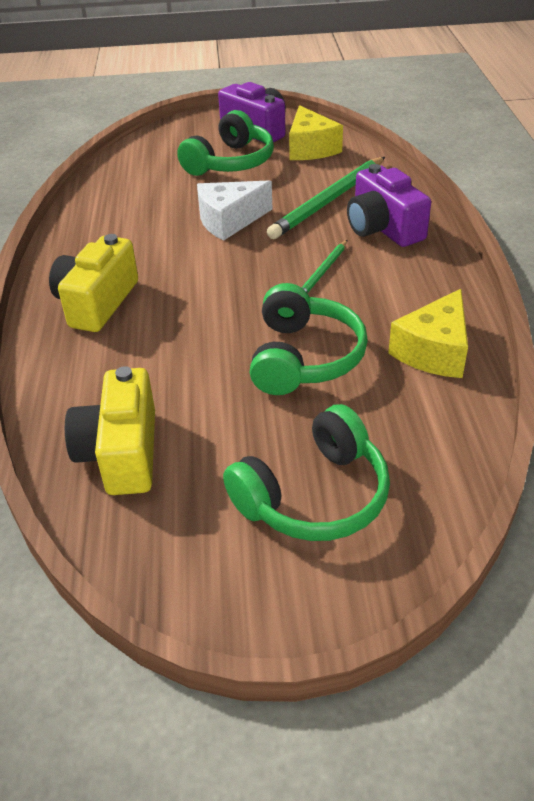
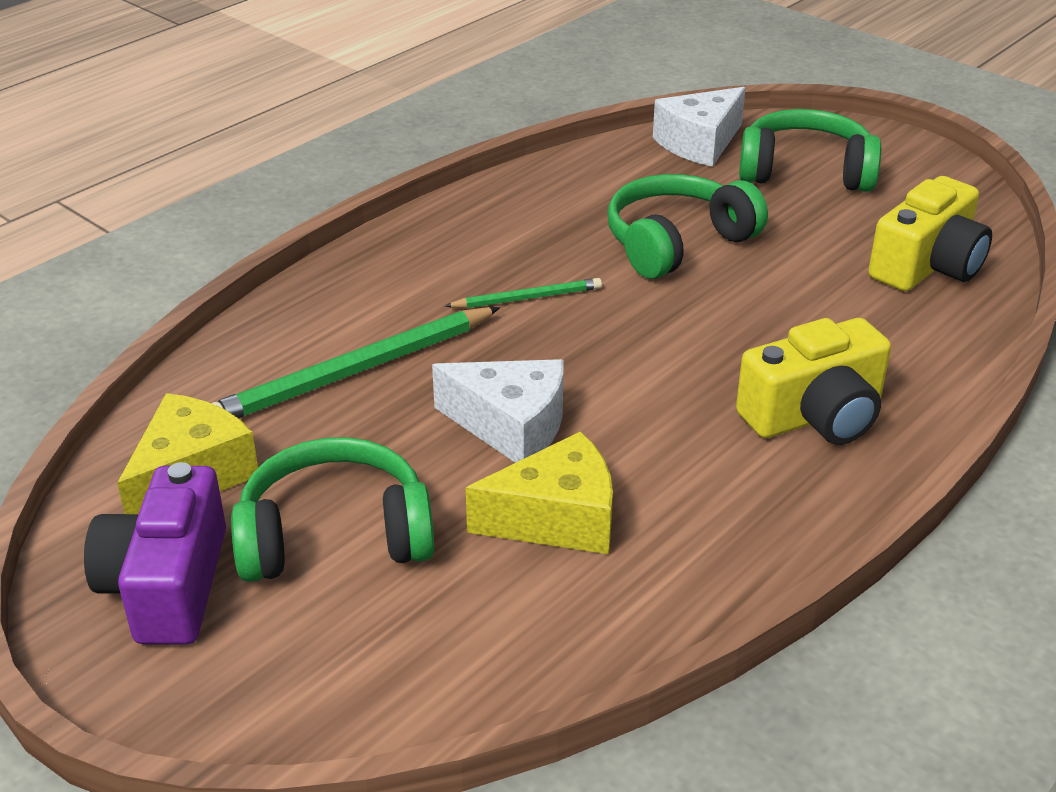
camera: 135 degrees left, 5 degrees down
(329, 201) = (354, 372): green pencil -> green pencil turned 150 degrees clockwise
(383, 228) = (376, 302): purple camera -> none
(433, 466) = (699, 143): none -> white cheese
(434, 351) = (566, 189): yellow cheese -> yellow cheese (557, 518)

